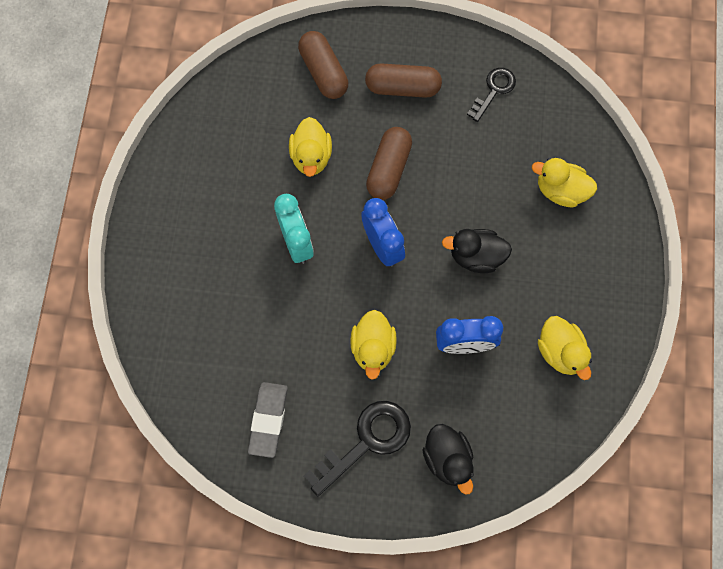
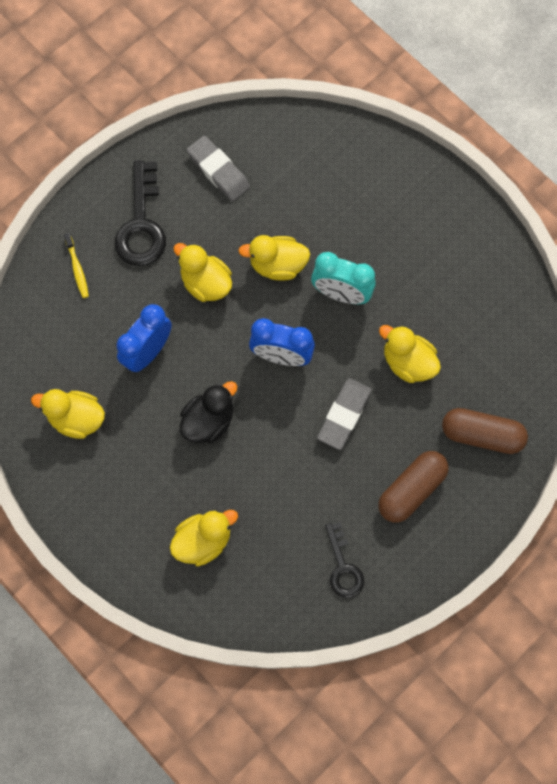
camera: 130 degrees right, 0 degrees up
(312, 306) = (277, 265): none -> yellow duck
(388, 169) = (344, 415): brown capsule -> grey eraser
(448, 459) = (77, 269): black duck -> yellow toothbrush

